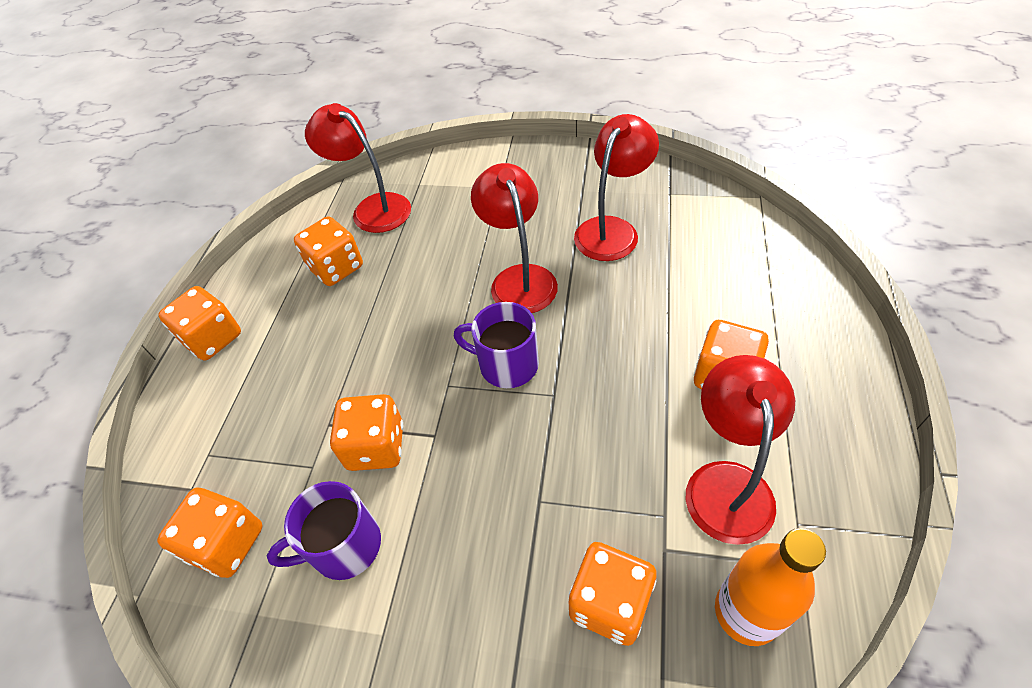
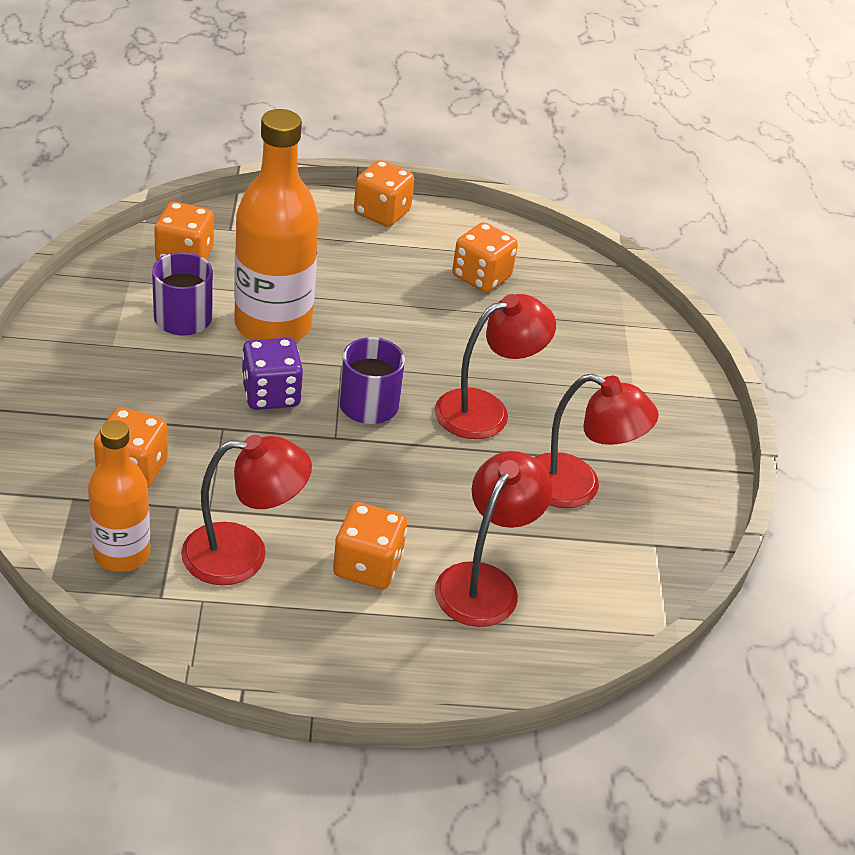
camera: 70 degrees right, 10 degrees down
(373, 208) = (575, 293): red lamp -> red lamp (484, 582)
(376, 446) = (273, 325): orange dice -> orange bottle
(488, 451) = (271, 394): none -> purple dice

